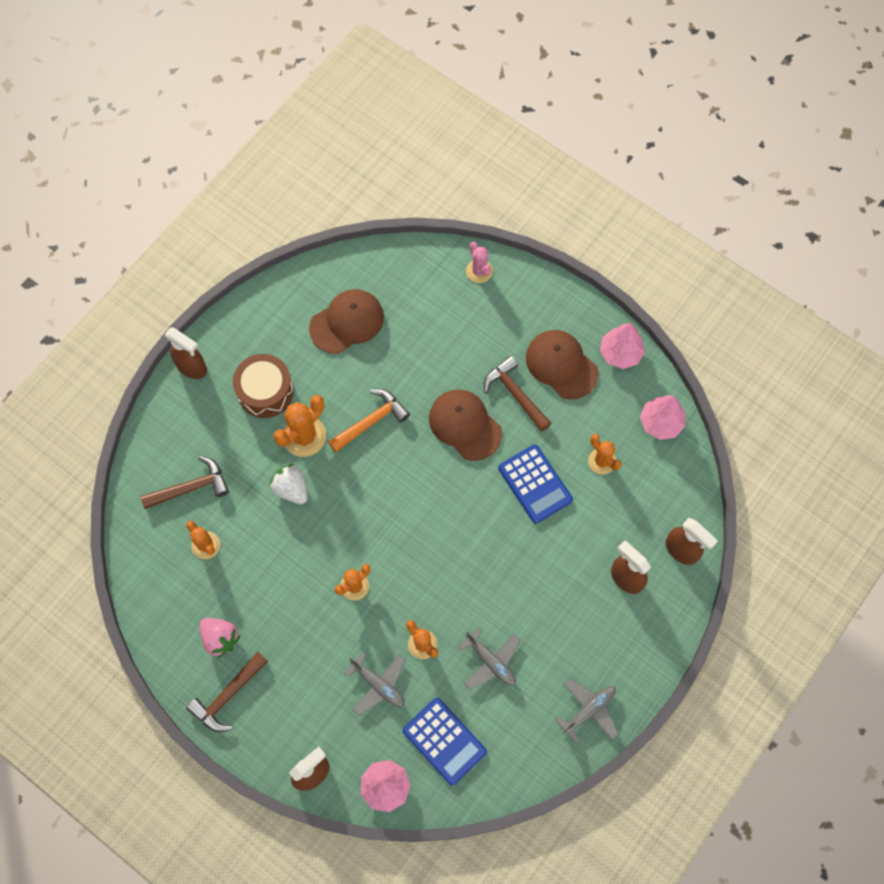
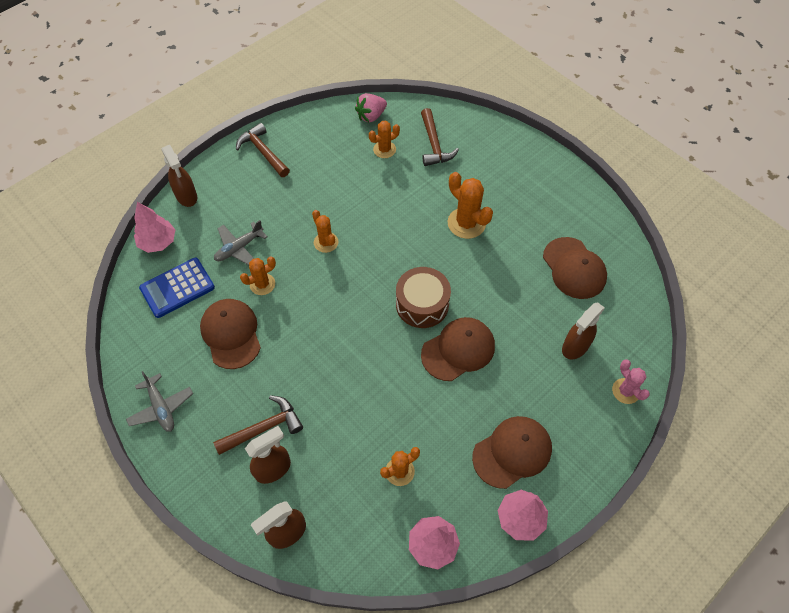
camera: 100 degrees right, 10 degrees down
(192, 367) = (539, 154): brown spray bottle -> brown spray bottle (575, 347)
(220, 638) = (308, 151): pink strawberry -> pink strawberry (371, 116)
(265, 391) = (512, 200): brown drum -> brown drum (422, 304)
(291, 489) = (420, 209): white strawberry -> none
(371, 421) = (473, 274): orange hammer -> none
(479, 271) = (625, 391): pink cactus -> pink cactus turned 75 degrees clockwise
(491, 661) = (231, 334): grey plane -> brown cap
(515, 394) = (485, 401): brown hammer -> brown hammer (264, 428)
(535, 484) = (387, 402): blue calculator -> none

